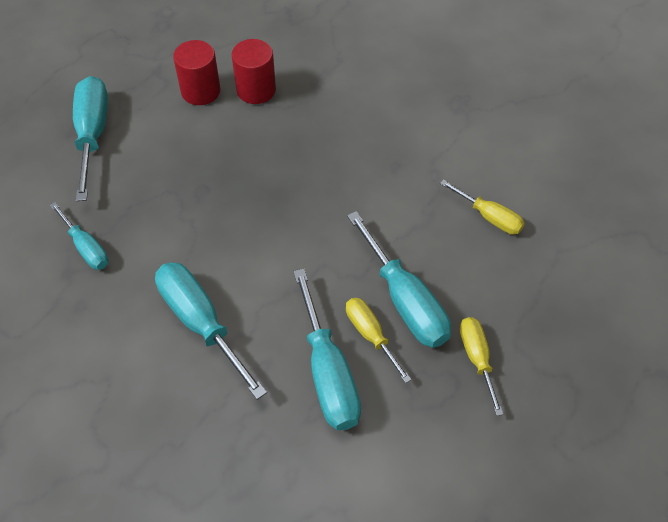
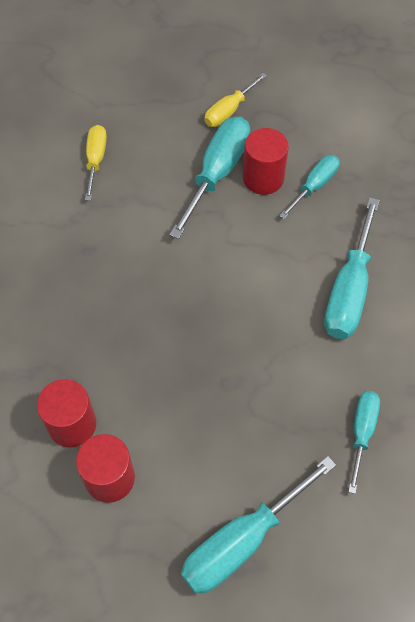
camera: 125 degrees left, 5 degrees up
(328, 373) = (314, 186): turquoise screwdriver -> turquoise screwdriver, size x0.59
(370, 335) = (263, 178): yellow screwdriver -> red cylinder

